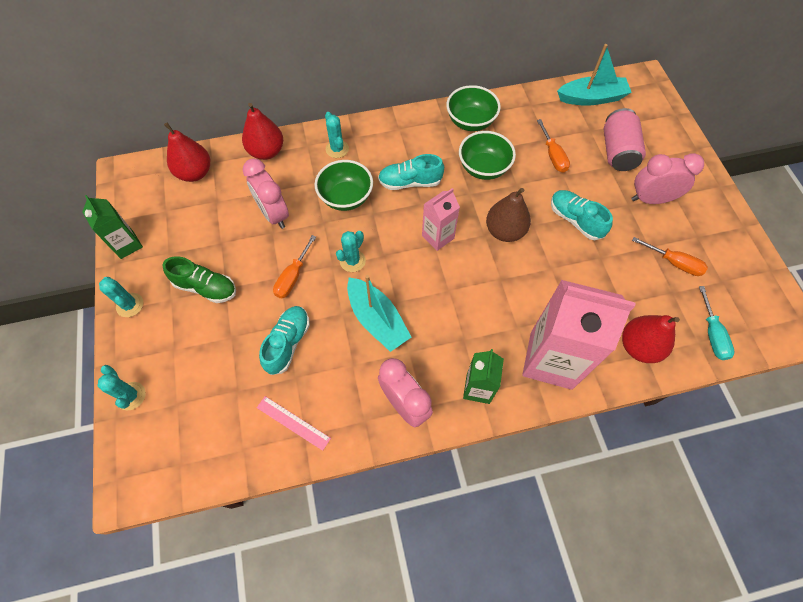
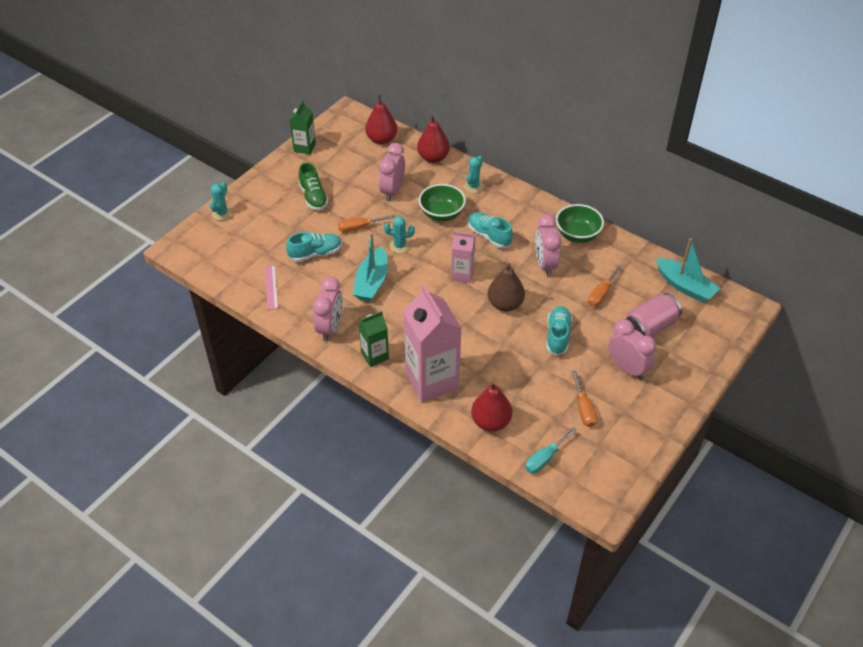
camera: 50 degrees right, 15 degrees down
(130, 305) = (271, 175): turquoise cactus -> none
(483, 168) = (545, 264): green bowl -> pink clock

